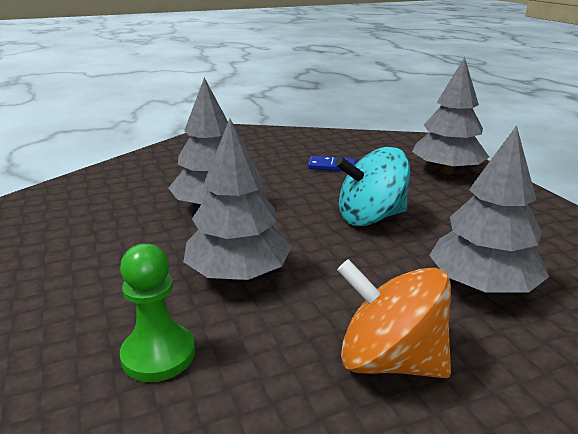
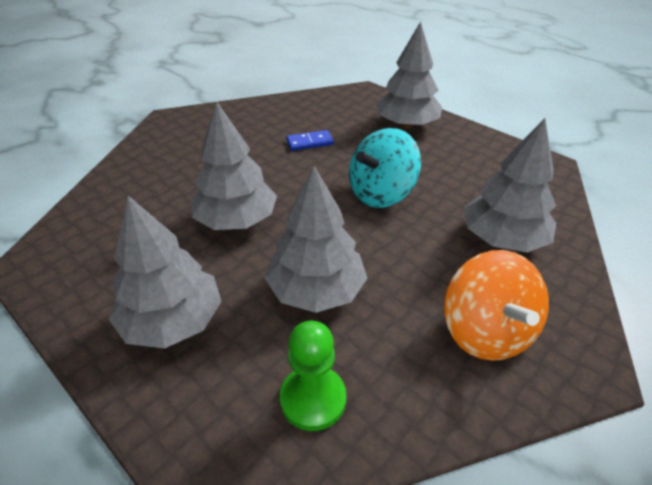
camera: 25 degrees left, 15 degrees up
(97, 261) = (173, 321): none -> grey tree
(389, 360) = (486, 332): orange spinning top -> orange spinning top turned 105 degrees counterclockwise

